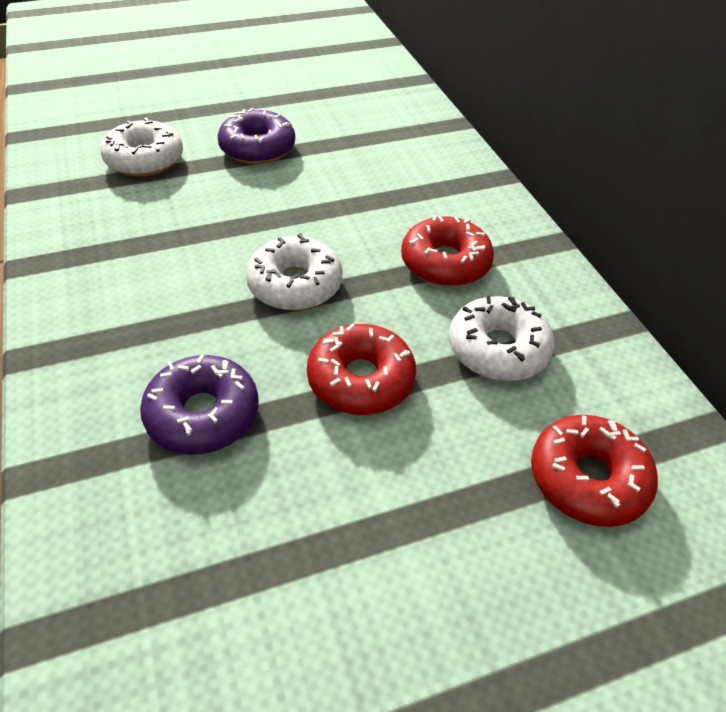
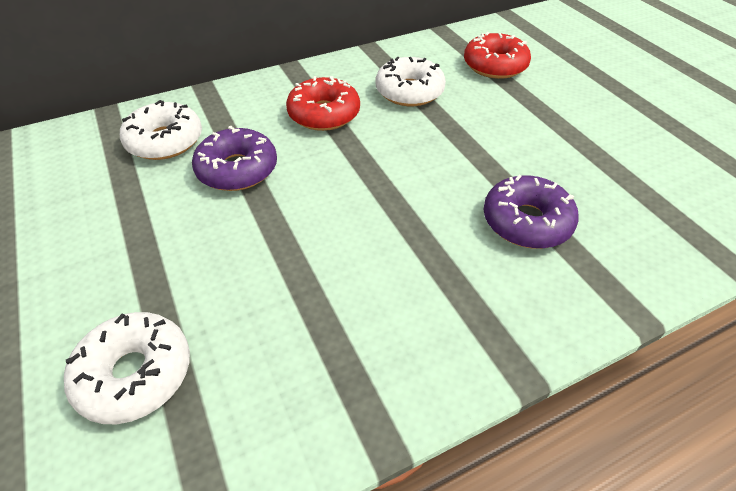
camera: 95 degrees left, 0 degrees up
(257, 148) = (126, 255): purple donut -> purple donut (237, 169)
(295, 285) = (367, 191): white donut -> white donut (165, 141)
(361, 379) = (459, 147): red donut -> none

